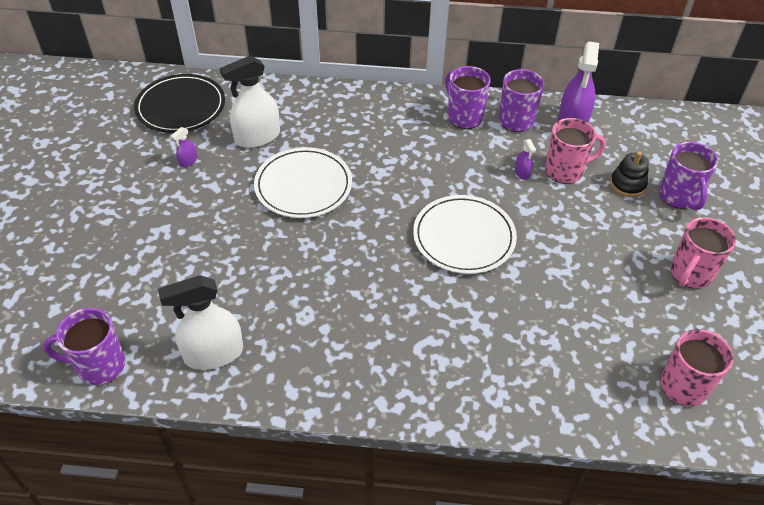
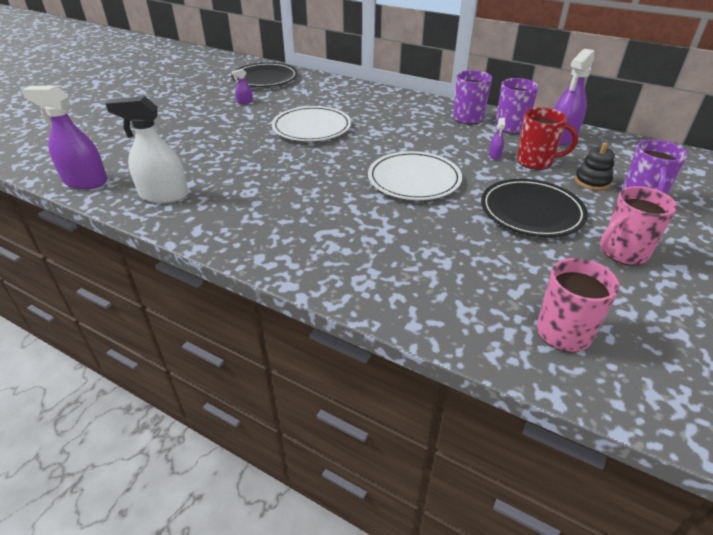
camera: 25 degrees right, 10 degrees down
(99, 366) = (85, 181): purple mug -> purple spray bottle
(257, 137) = (301, 100): white spray bottle -> none
(565, 171) = (535, 162): pink mug -> red mug
(594, 246) = (531, 211): none -> black plate

